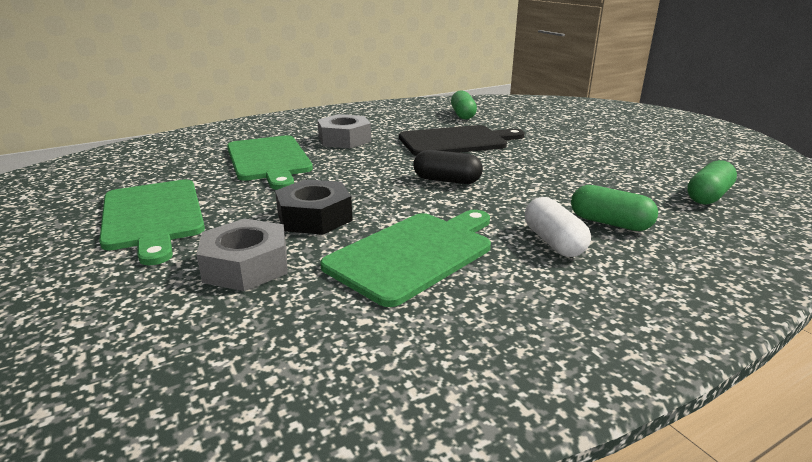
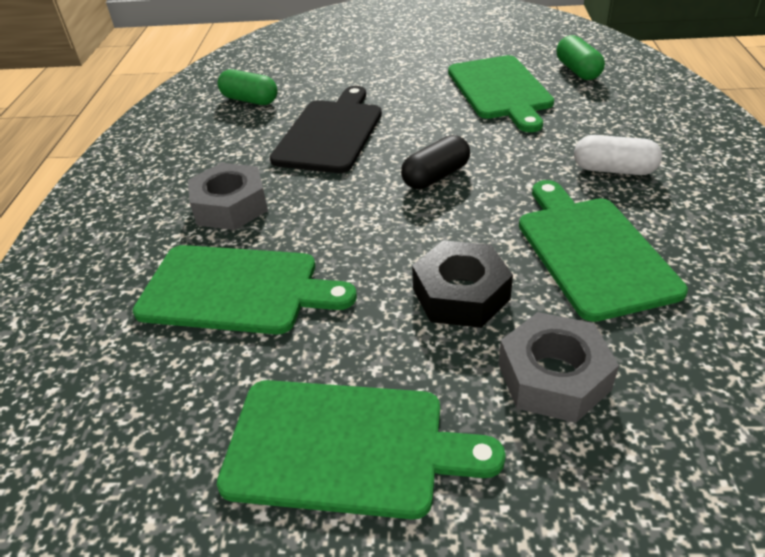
camera: 55 degrees left, 15 degrees up
(609, 174) = (500, 90): none -> green cutting board
(610, 223) = (596, 130): green capsule -> none

